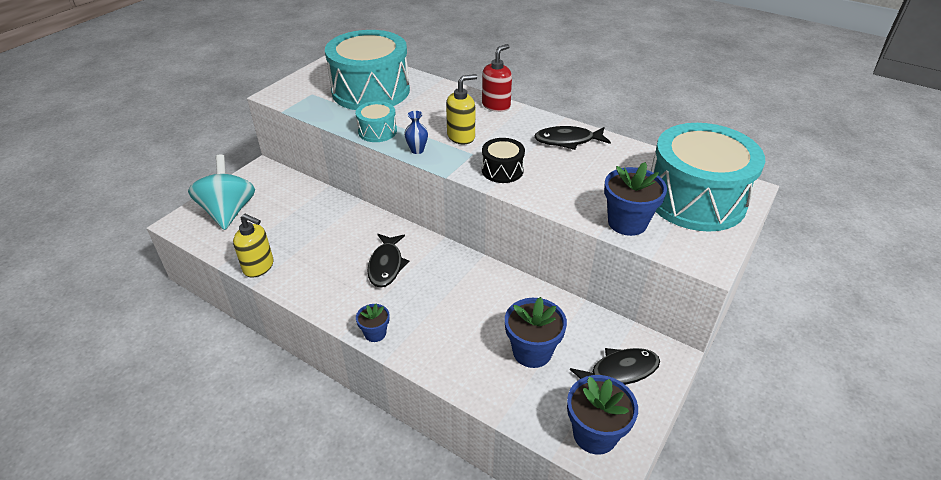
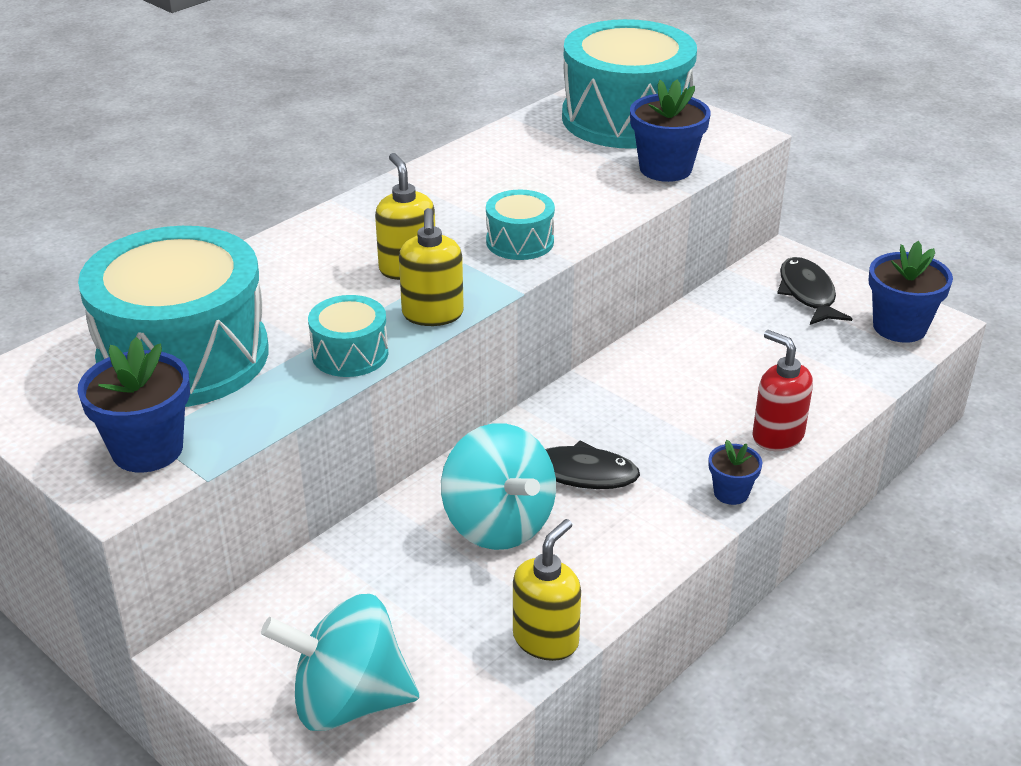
camera: 80 degrees left, 5 degrees down
(343, 241) = (498, 524): none -> turquoise spinning top
(417, 150) = (432, 314): blue vase -> yellow soap dispenser
(496, 105) = (321, 225): red soap dispenser -> red soap dispenser (777, 436)
(502, 170) = (520, 242): black drum -> turquoise drum
(532, 351) = (774, 352): blue flower pot -> blue flower pot (147, 449)
(567, 141) = (459, 179): black fish -> none

